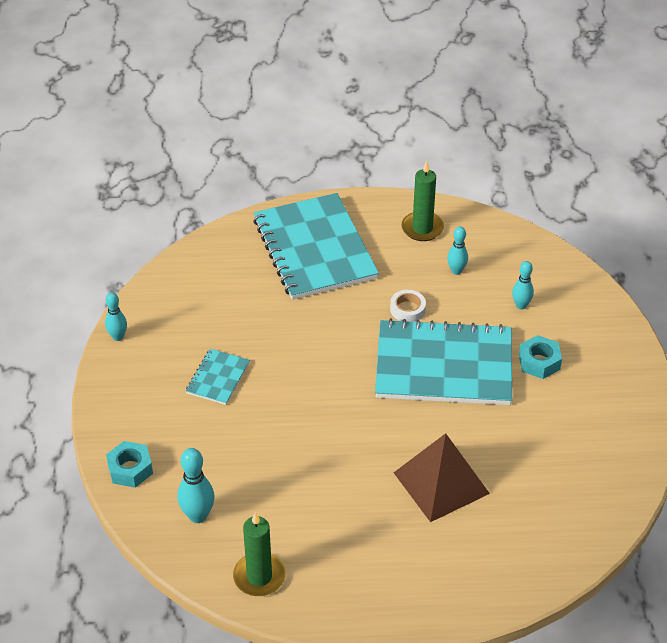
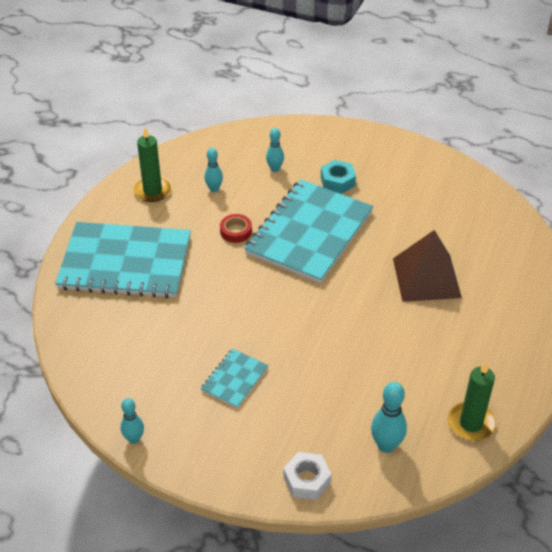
camera: 65 degrees left, 0 degrees up
(130, 469) = (307, 480): turquoise nut -> white nut
(218, 378) = (234, 379): turquoise notebook -> turquoise notebook turned 75 degrees clockwise
(407, 309) = (236, 231): white tape -> red tape

